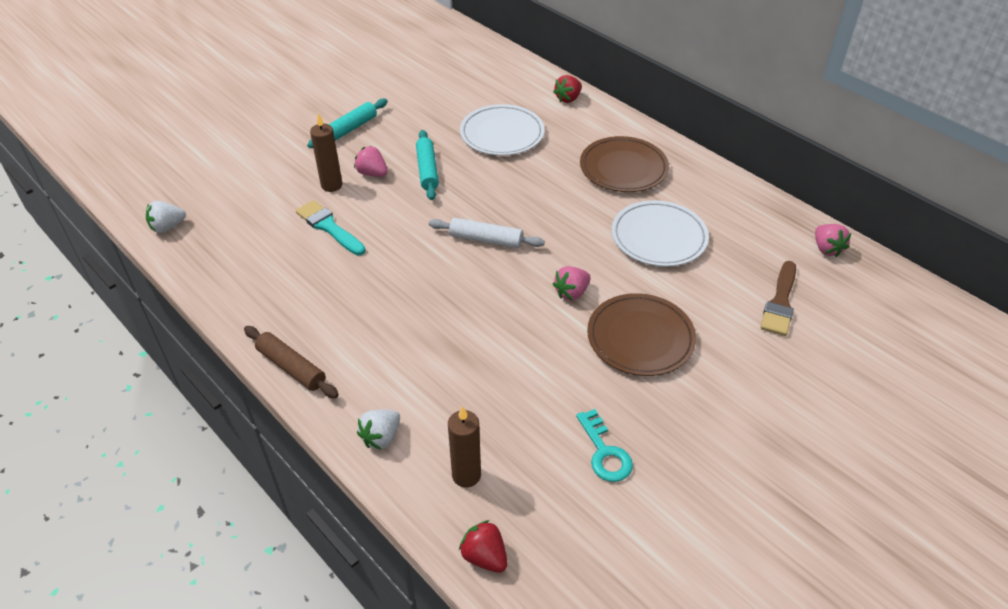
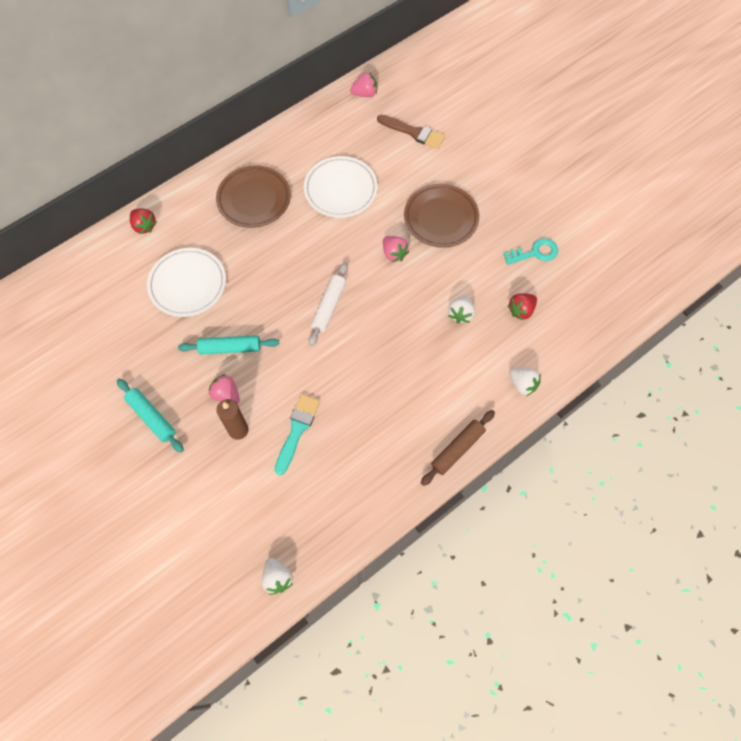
camera: 85 degrees left, 20 degrees up
(329, 227) = (297, 430): turquoise brush -> turquoise brush turned 150 degrees clockwise
(372, 173) = (226, 395): pink strawberry -> pink strawberry turned 90 degrees clockwise
(466, 475) = (552, 332): brown candle -> none
(484, 556) = (609, 325): red strawberry -> red strawberry (521, 310)
(488, 365) = (461, 314): none -> white strawberry

